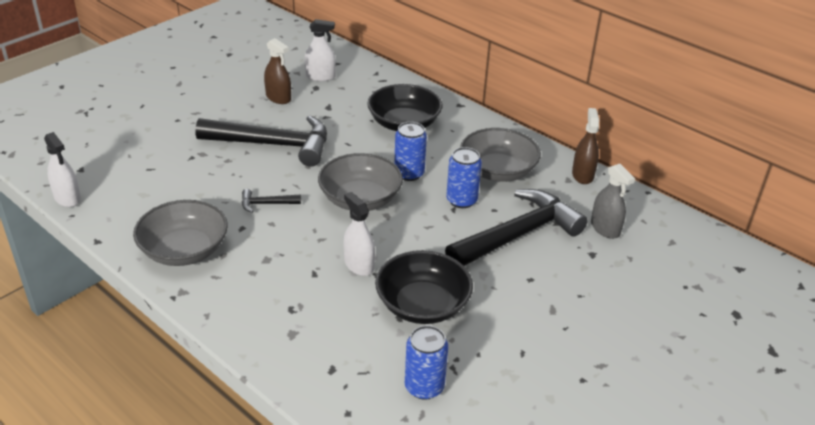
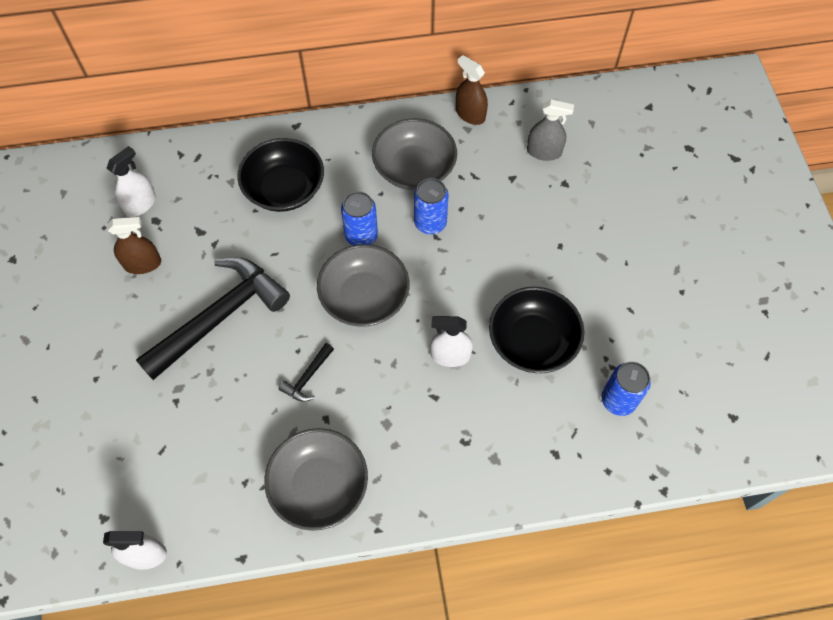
camera: 50 degrees left, 25 degrees up
(518, 235) = (504, 215): black hammer -> none

